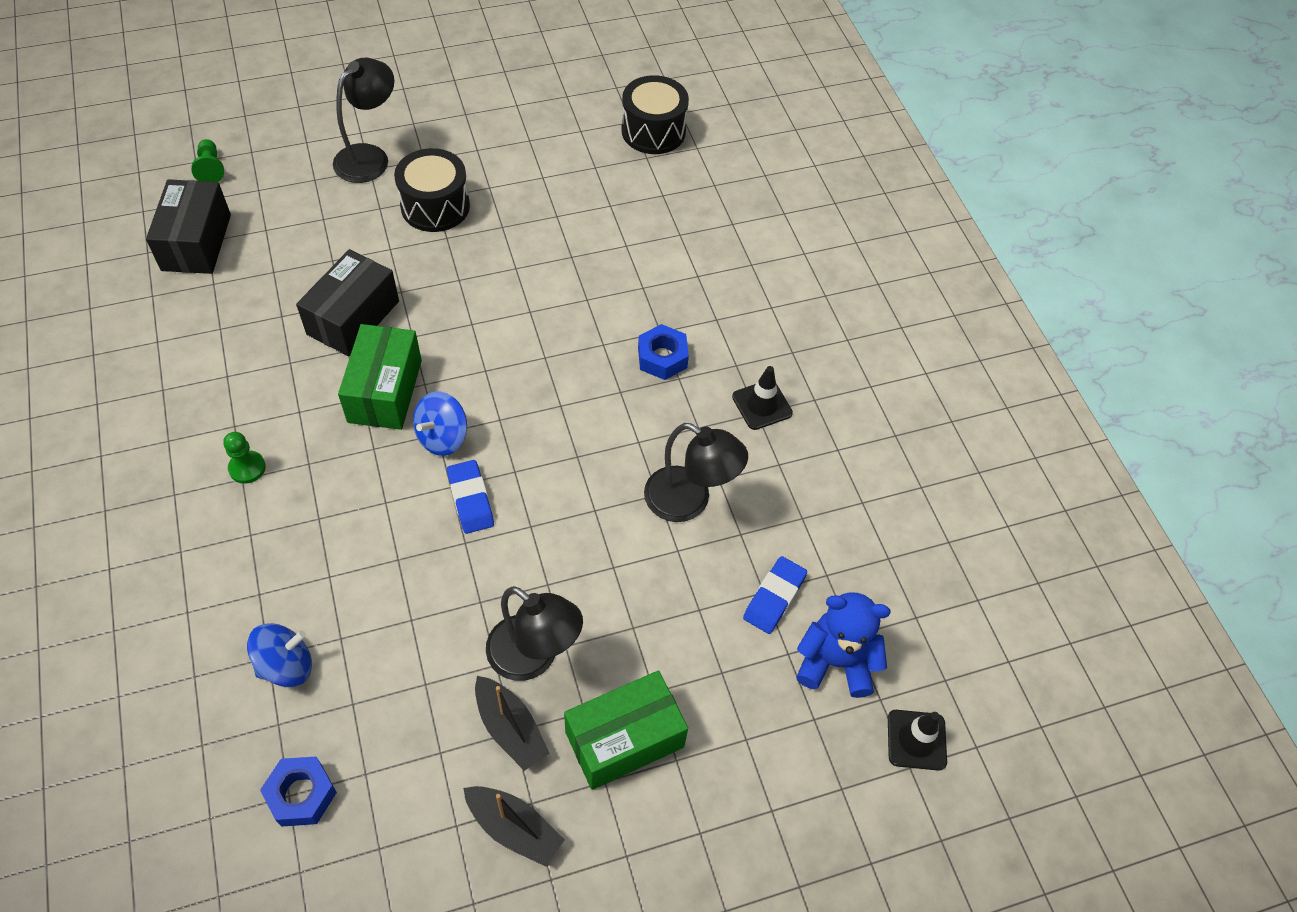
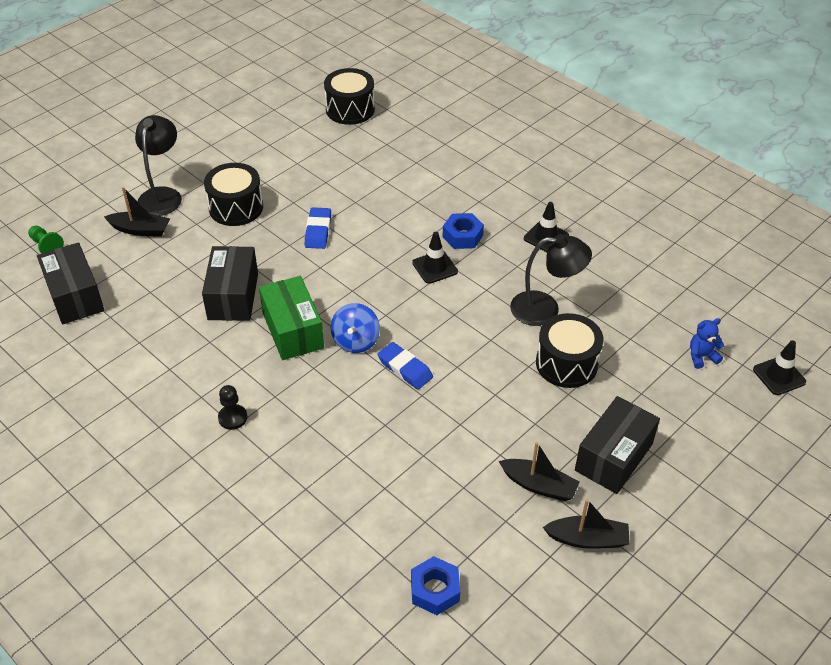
camera: 25 degrees left, 10 degrees down
(247, 468) = (233, 418): green pawn -> black pawn
(286, 665) = (361, 521): blue spinning top -> none
(316, 190) = (140, 230): none -> black boat
(534, 657) = (520, 439): black lamp -> none
(599, 384) = (435, 267): none -> black traffic cone
(624, 739) = (614, 457): green box -> black box
(660, 587) = (566, 363): none -> black drum
(774, 597) = (638, 338): blue eraser -> blue eraser (318, 231)
(835, 662) = (701, 356): blue teddy bear -> blue teddy bear, size x0.58

